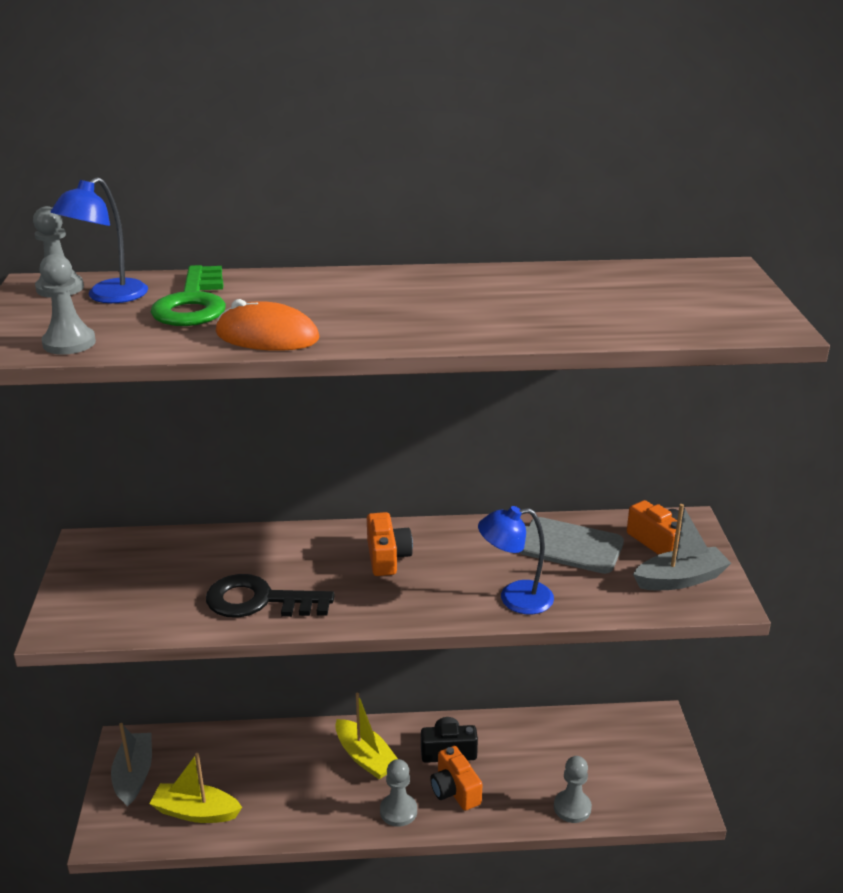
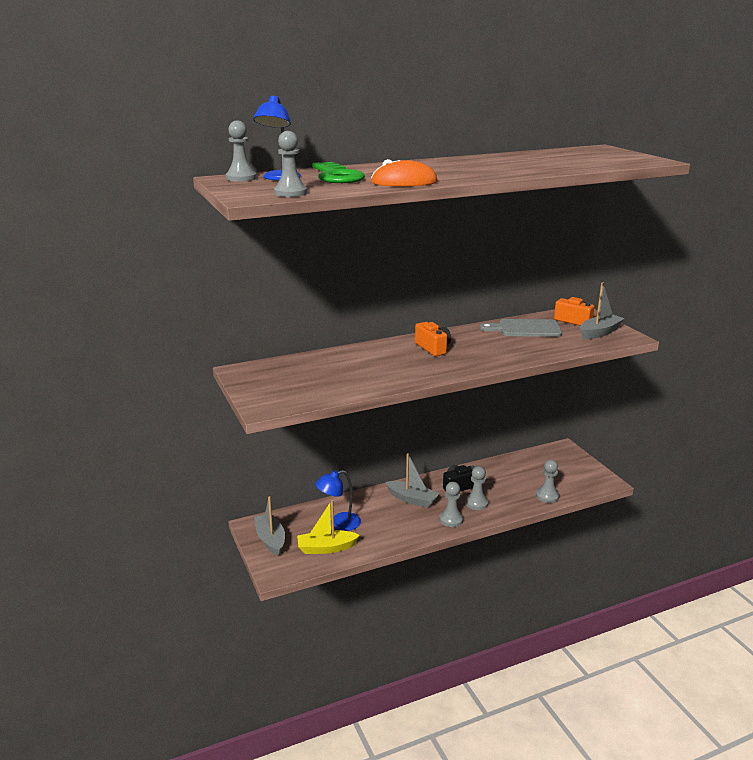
camera: 20 degrees left, 5 degrees down
(259, 601) = (377, 377): black key -> none
(365, 757) = (412, 499): yellow boat -> grey boat
(455, 790) = (476, 503): orange camera -> grey pawn
(515, 598) = (522, 353): blue lamp -> blue lamp (339, 523)

